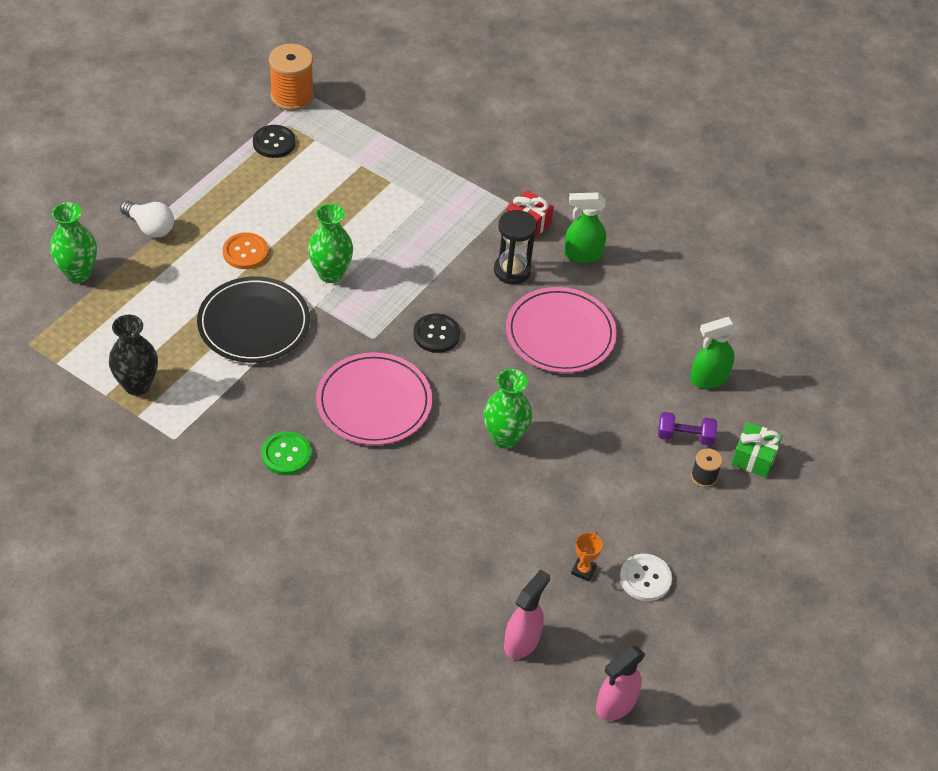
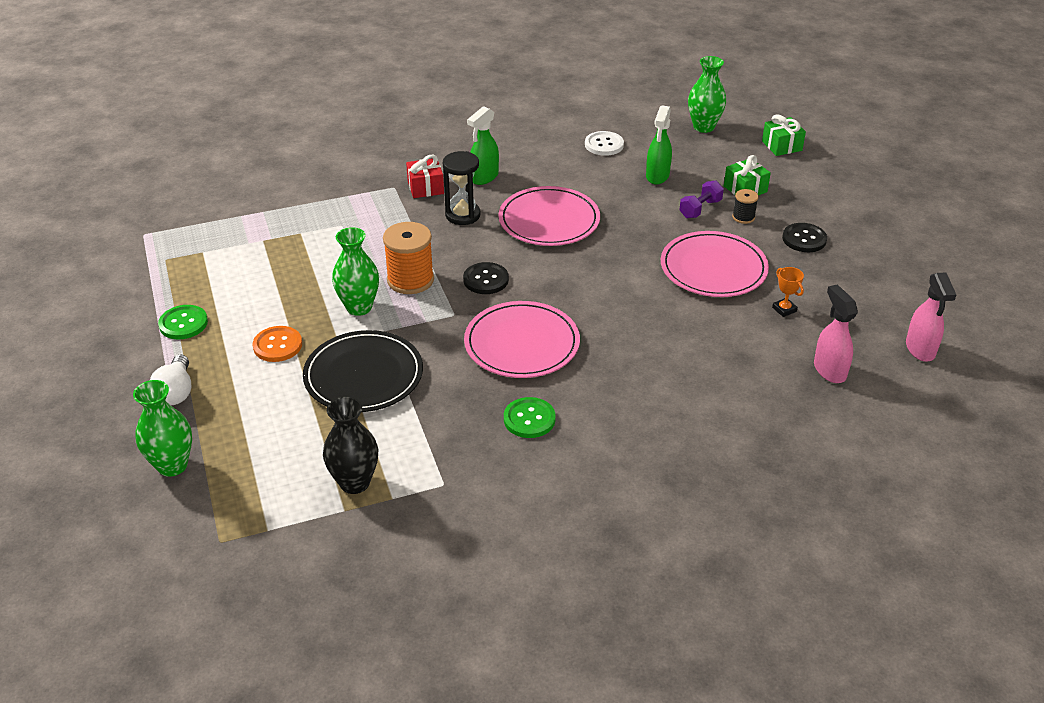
camera: 50 degrees left, 10 degrees down
(150, 227) = (176, 392): white light bulb -> white light bulb turned 105 degrees clockwise
(224, 183) = (183, 323): none -> green button
(274, 143) = (175, 275): black button -> black button (804, 239)
(292, 96) = (137, 243): orange spool -> orange spool (410, 280)
(504, 438) = (624, 291): green vase -> green vase (703, 127)
(598, 488) = (713, 268): none -> pink plate
(645, 578) = (814, 284): white button -> white button (604, 145)
(864, 455) = (781, 146): none -> green gift

